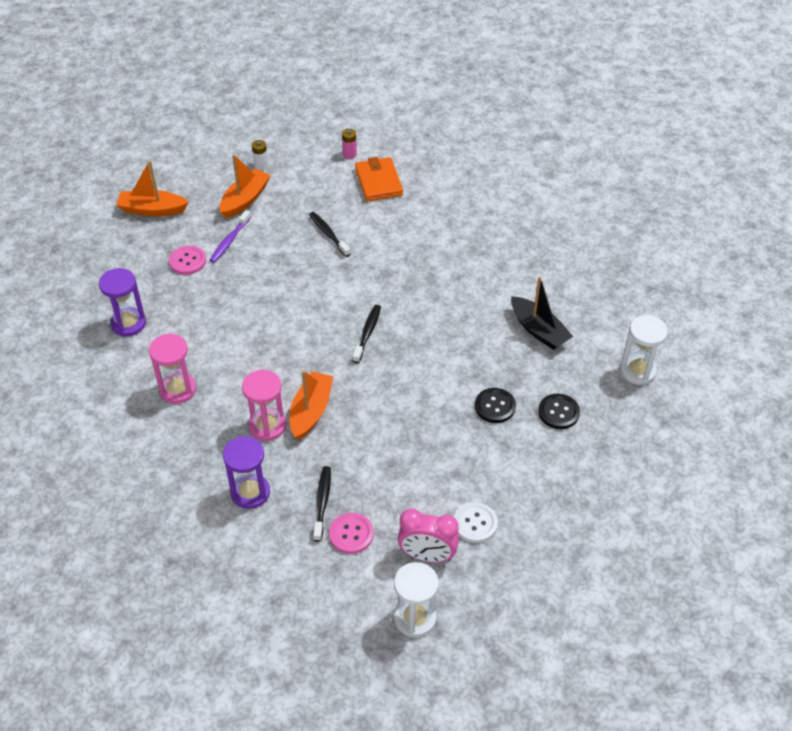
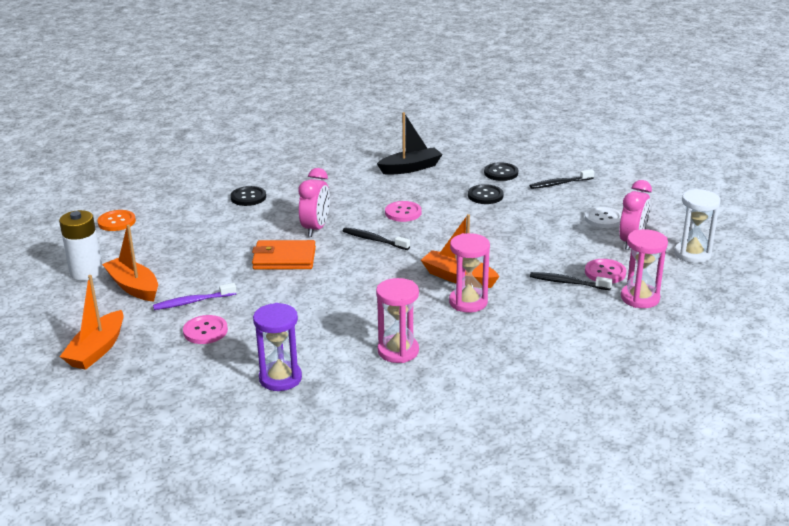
camera: 75 degrees left, 20 degrees down
(229, 241) = (193, 302): purple toothbrush -> purple toothbrush turned 120 degrees clockwise
(250, 492) = (547, 319): purple hourglass -> none
(261, 165) = (86, 272): white battery -> white battery, size x1.92
(305, 569) = (640, 298): none -> pink hourglass
(328, 234) = (226, 245): black toothbrush -> black toothbrush (560, 184)
(349, 154) = (116, 222): pink battery -> orange button
(377, 286) = (315, 228): none -> pink clock
(378, 182) = (172, 212): orange wallet -> orange wallet (284, 258)
(424, 223) = (248, 197): none -> black button
(431, 344) = (403, 213): none -> pink button
(637, 371) = (471, 140): white hourglass -> none

